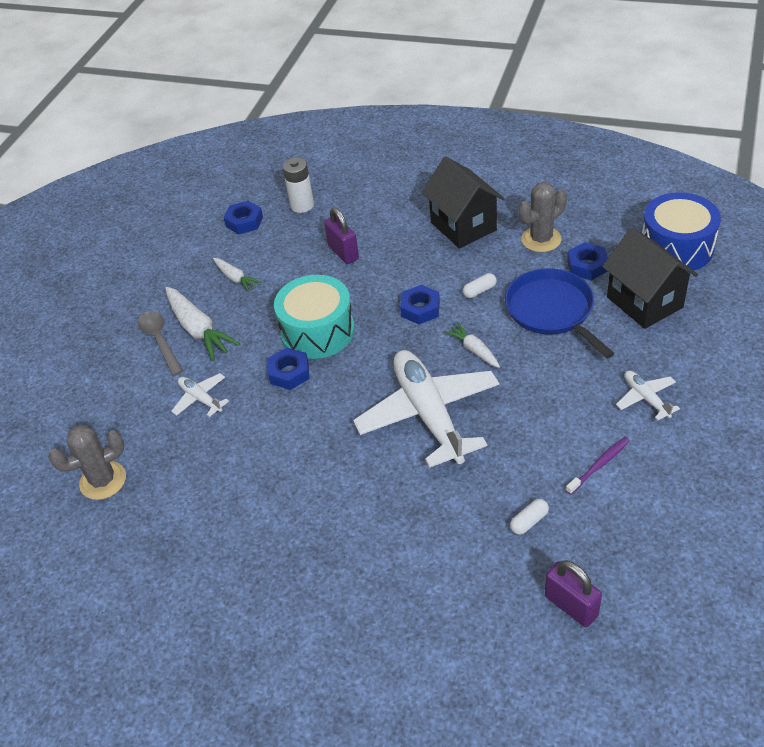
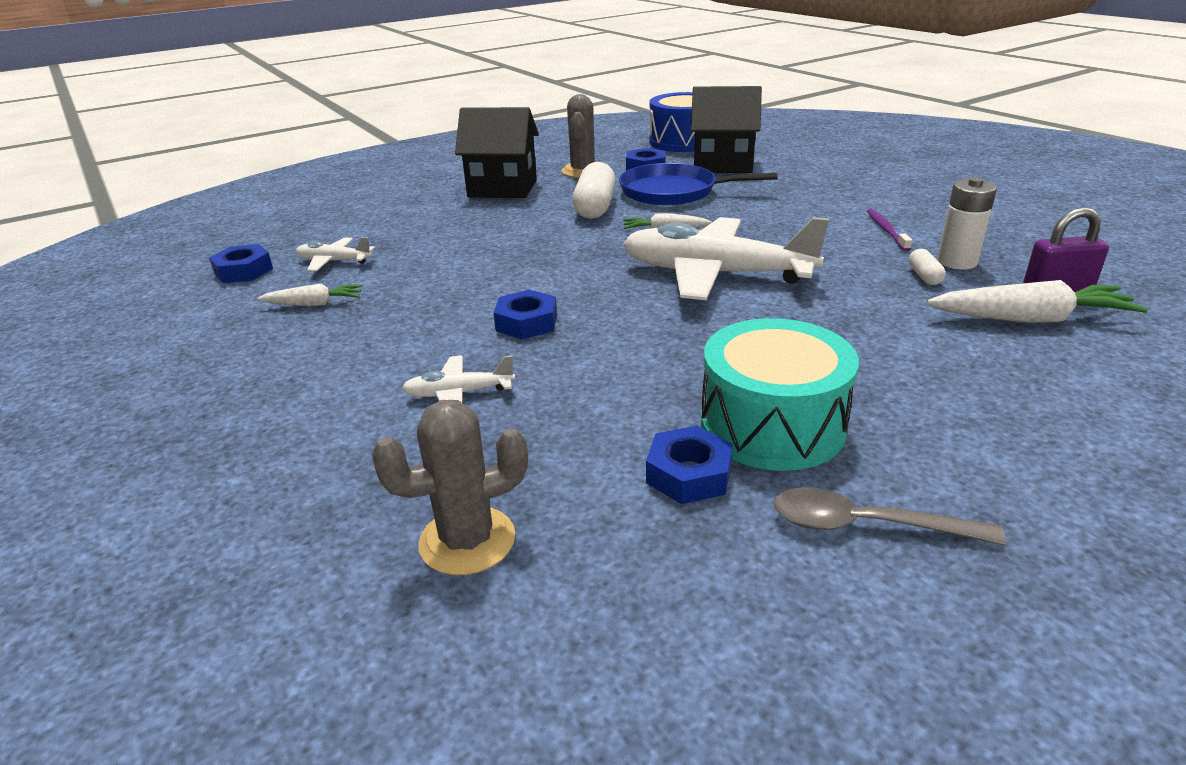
camera: 55 degrees left, 15 degrees down
(103, 480) = (467, 541): grey cactus -> grey cactus turned 60 degrees clockwise
(160, 341) = (297, 388): grey spoon -> grey spoon (866, 525)
(199, 330) = (341, 354): white carrot -> white carrot (1031, 319)
(302, 205) = (301, 237): white battery -> white battery (957, 262)
(317, 331) = (496, 288): turquoise drum -> turquoise drum (772, 425)
(343, 252) = (414, 241): purple padlock -> none
(420, 309) = (567, 234): blue nut -> blue nut (689, 474)
(479, 291) = (595, 207): white capsule -> white capsule, size x2.07
(646, 398) = (830, 194): white plane -> white plane (334, 261)

